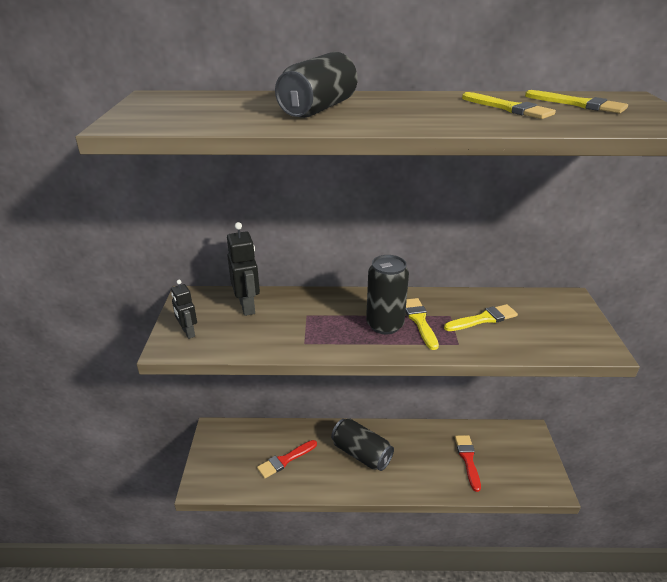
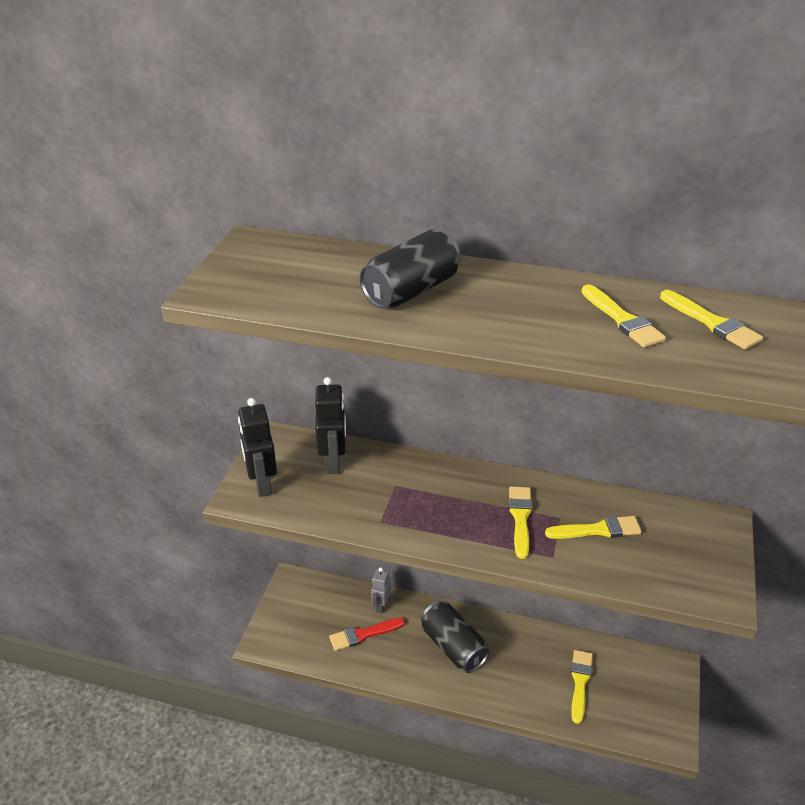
camera: 15 degrees right, 5 degrees up
(188, 332) = (262, 484): black robot -> black robot, size x1.60
(293, 434) = (381, 605): none -> grey robot
(385, 325) = (478, 515): black can -> none
(467, 459) = (580, 682): red brush -> yellow brush

